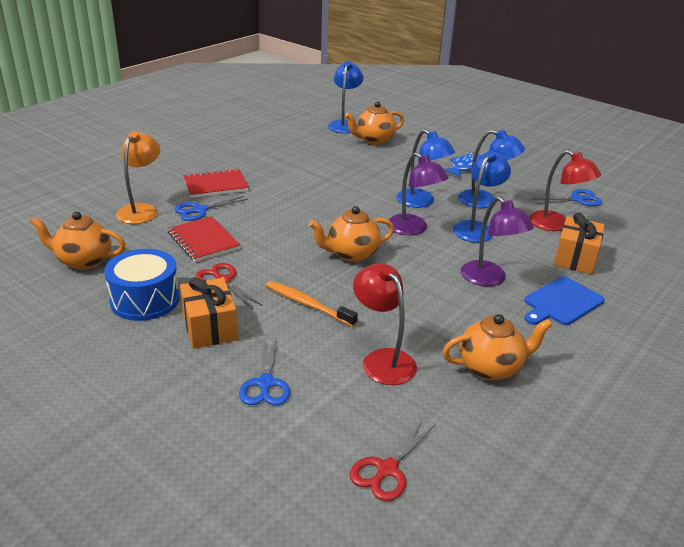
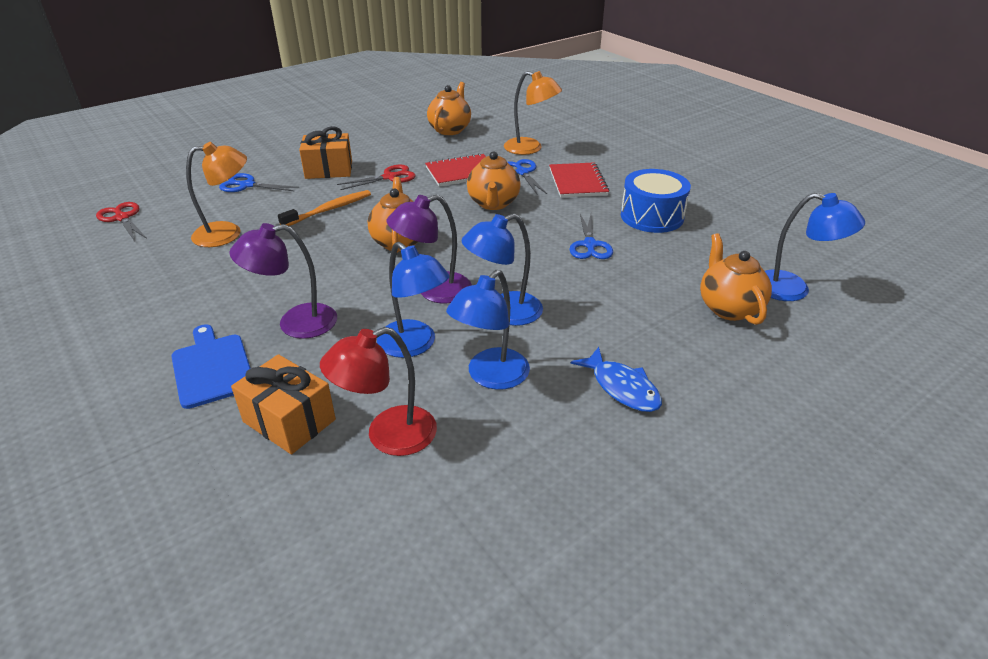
camera: 105 degrees right, 5 degrees up
(145, 300) = (382, 149): blue drum -> blue drum (652, 216)
(382, 359) = (227, 233): red lamp -> orange lamp
(491, 368) = (165, 285): orange teapot -> orange teapot (493, 203)
(577, 199) = (465, 507): blue scissors -> blue scissors (589, 245)

